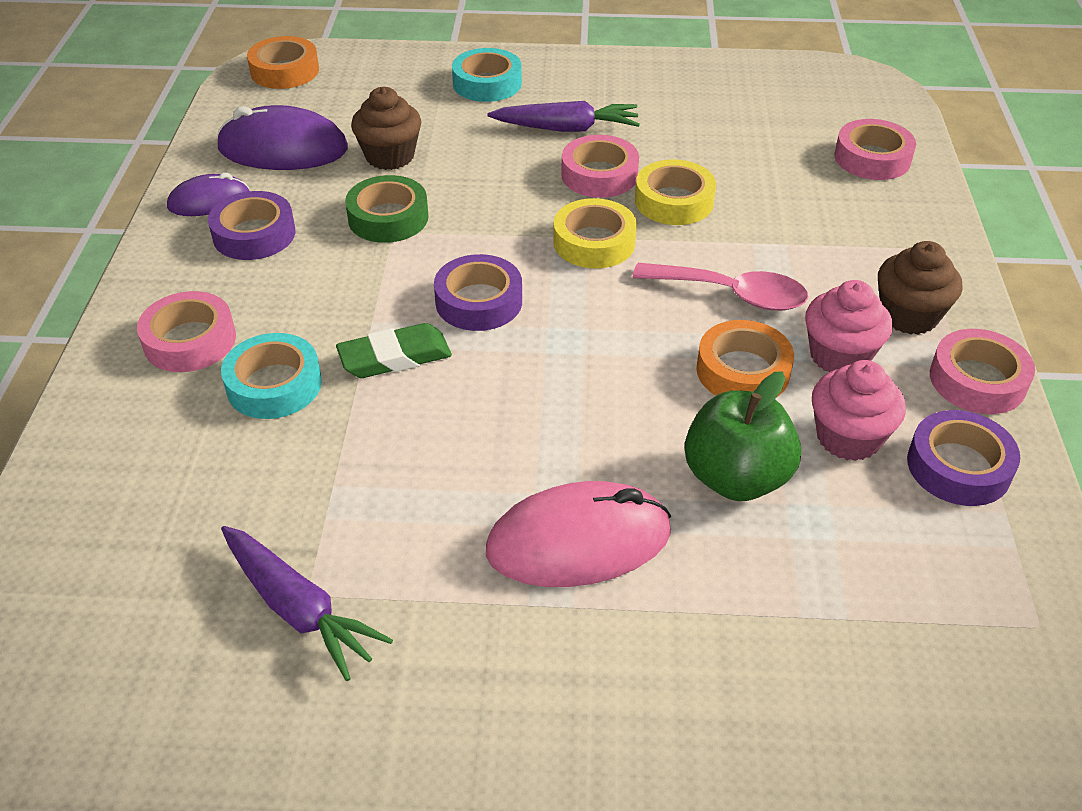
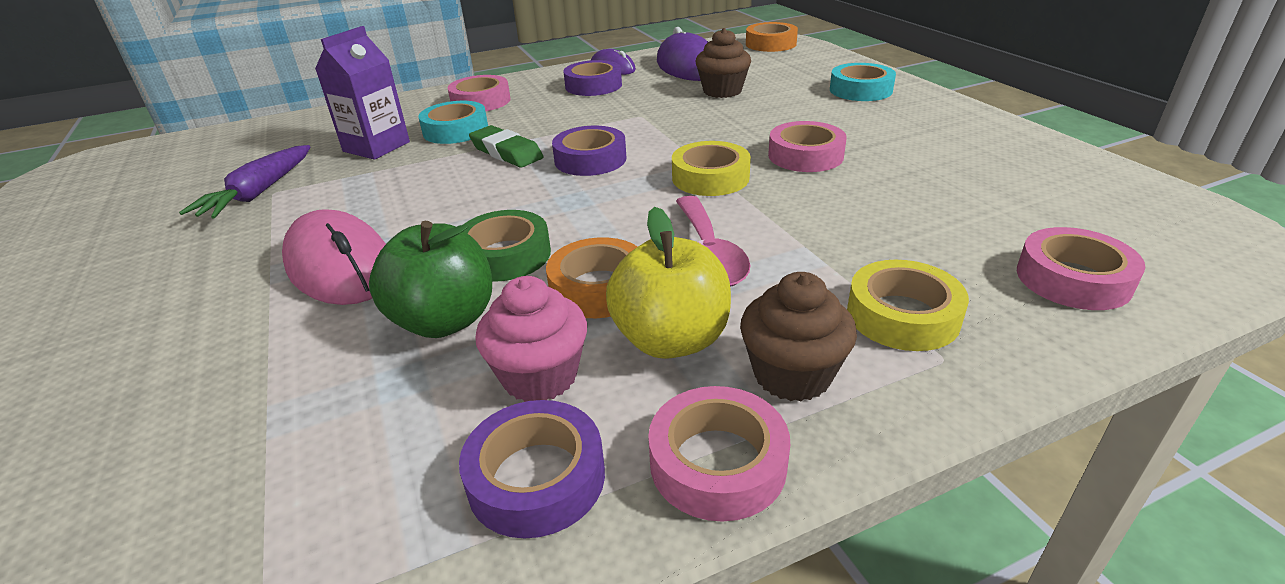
camera: 65 degrees right, 10 degrees down
(250, 469) = (376, 147): none -> purple carton
(388, 218) = (653, 110): green tape -> green tape (505, 255)
(567, 128) = (850, 128): purple carrot -> none
(674, 201) = (814, 193): yellow tape -> yellow tape (902, 315)
(839, 356) = (671, 340): pink cupcake -> yellow apple

